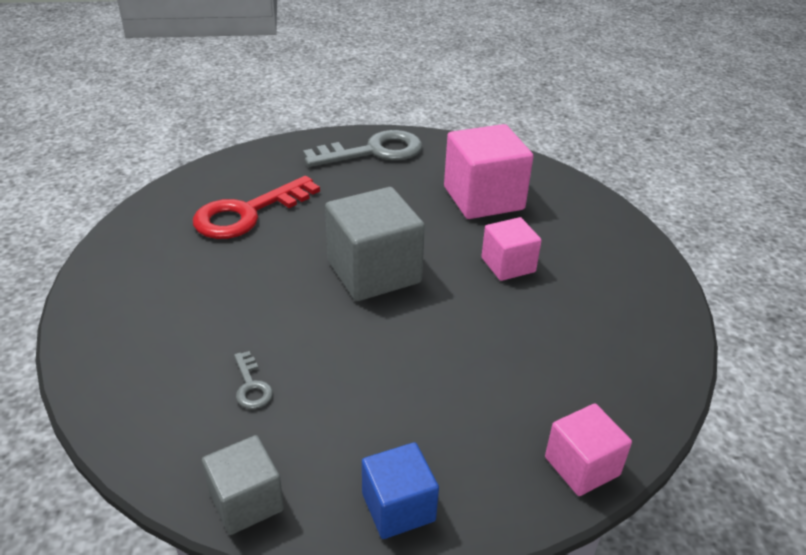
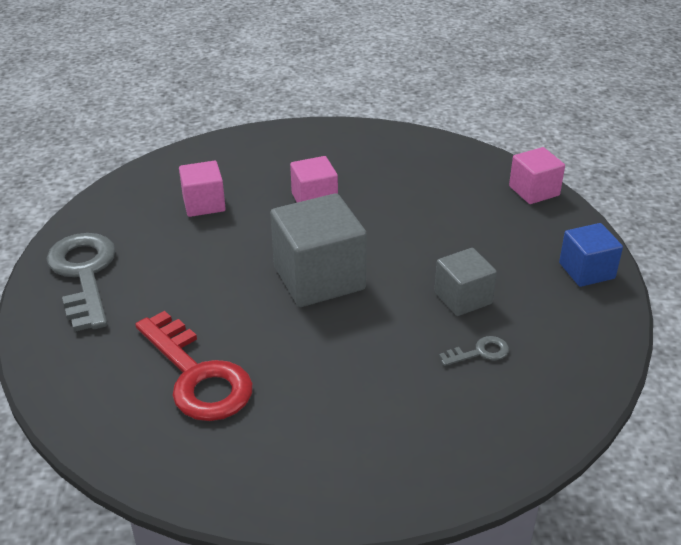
camera: 85 degrees left, 0 degrees up
(246, 501) = (601, 346): grey cube -> grey cube (463, 298)
(483, 198) = (204, 204): pink cube -> pink cube, size x0.58

